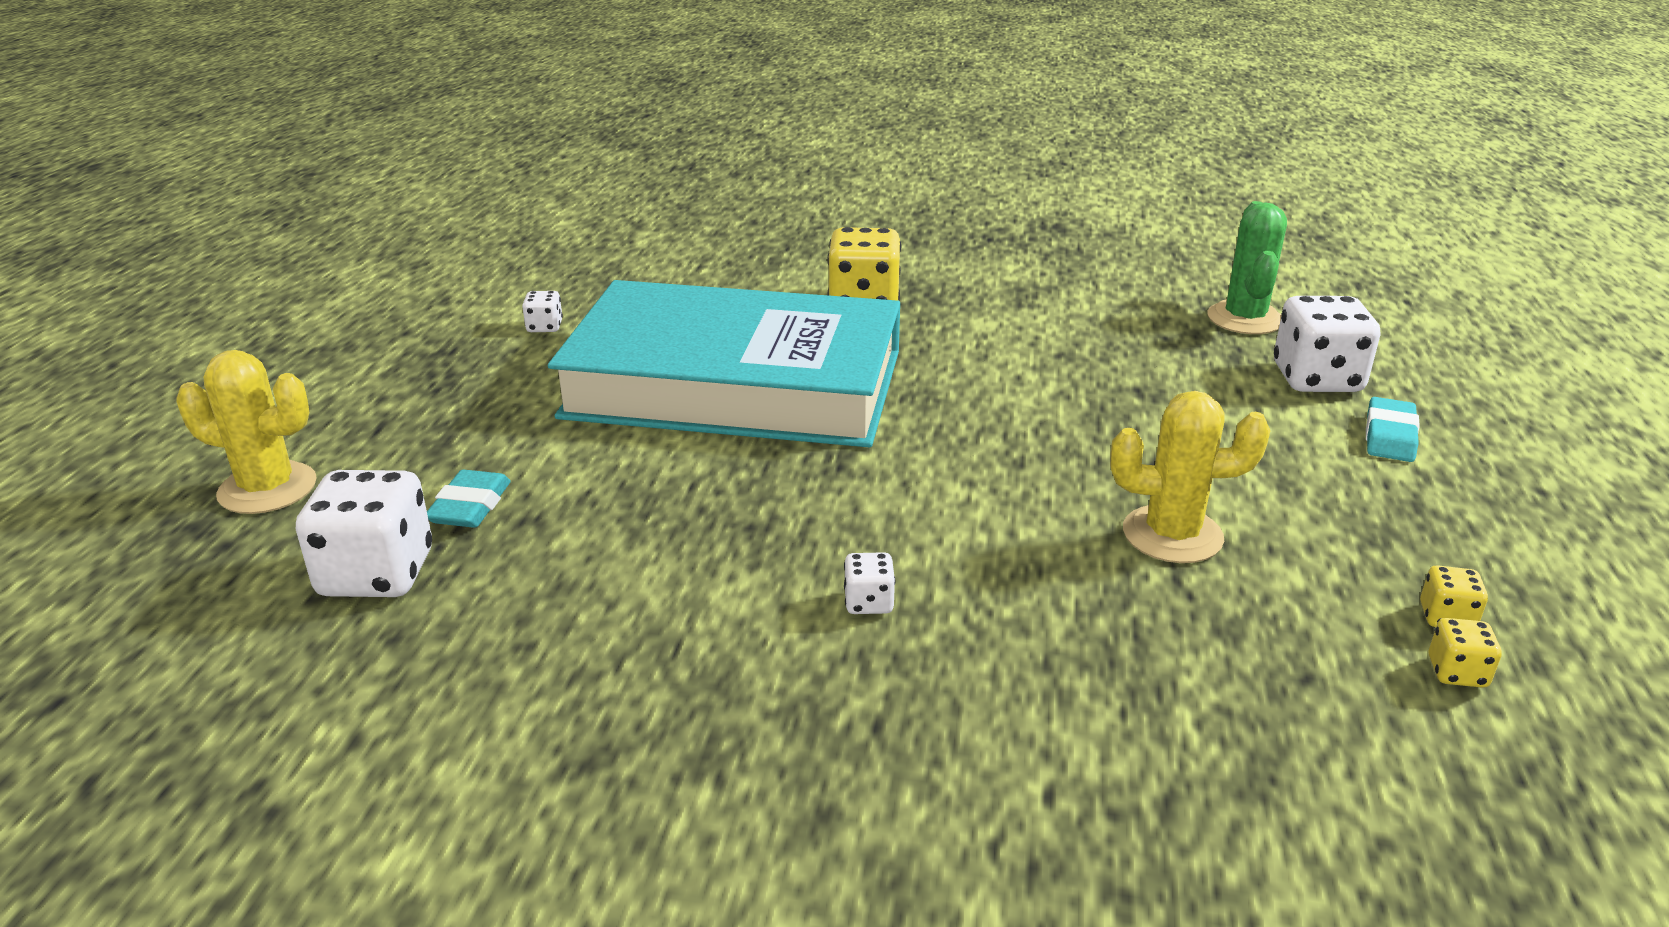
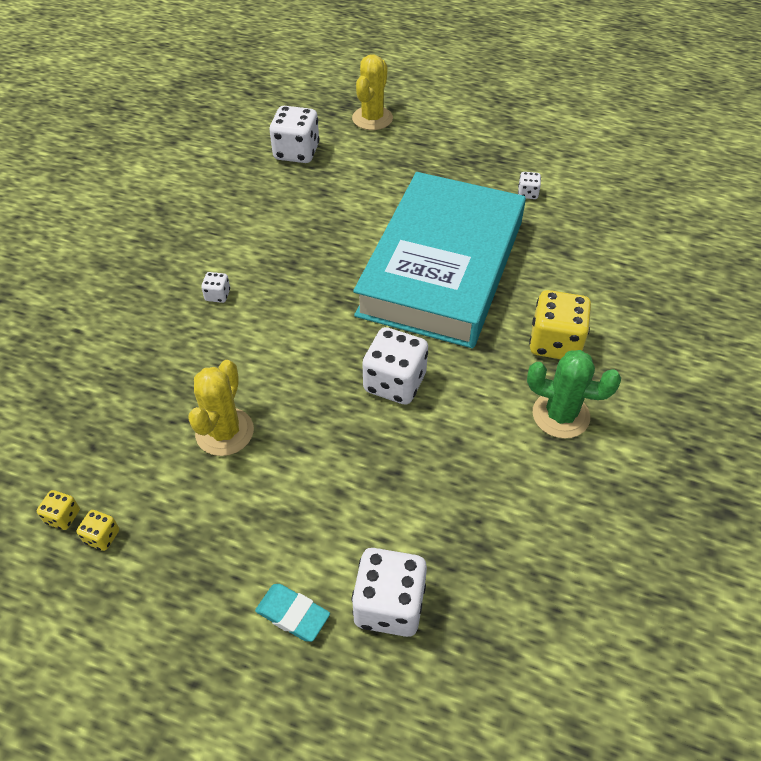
camera: 100 degrees right, 20 degrees up
(470, 506) = (340, 174): turquoise eraser -> none
(990, 402) = (395, 383): none -> white dice
(1244, 319) = (507, 598): green cactus -> green cactus (560, 415)

